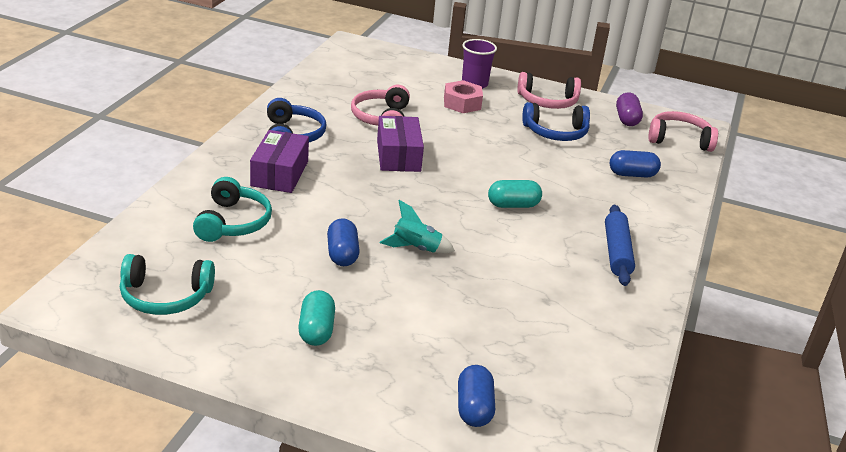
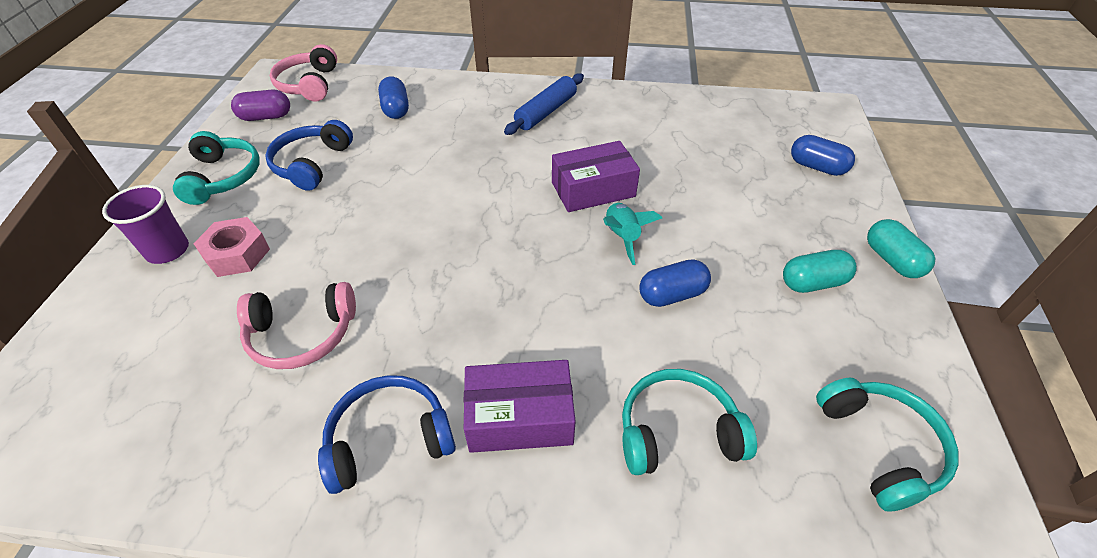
camera: 100 degrees left, 15 degrees up
(398, 156) = (416, 292): purple box -> purple box (593, 189)
(474, 408) = (817, 167): blue capsule -> blue capsule turned 45 degrees clockwise
(513, 205) = (495, 179): turquoise capsule -> turquoise capsule (892, 260)
(547, 101) = (223, 177): pink headphones -> turquoise headphones
(556, 132) = (312, 164): blue headphones -> blue headphones turned 150 degrees counterclockwise
(617, 252) = (546, 112): blue rolling pin -> blue rolling pin turned 45 degrees counterclockwise

